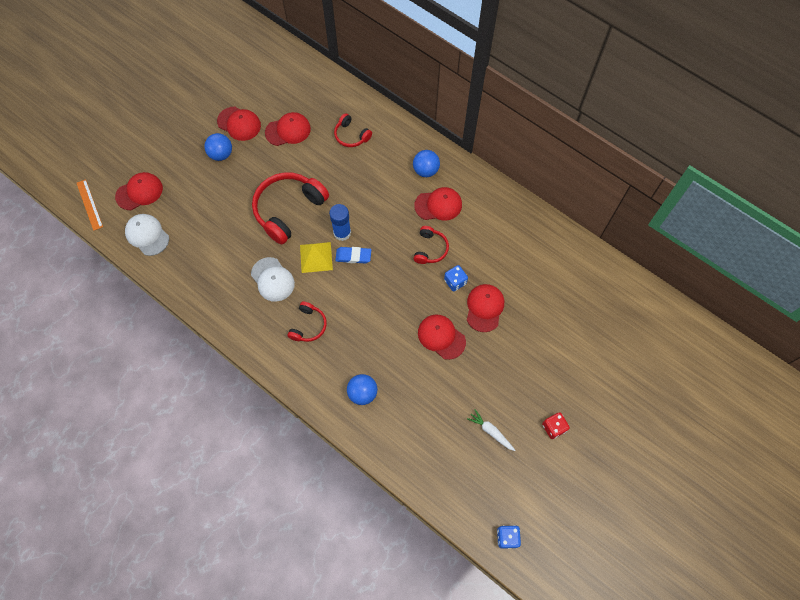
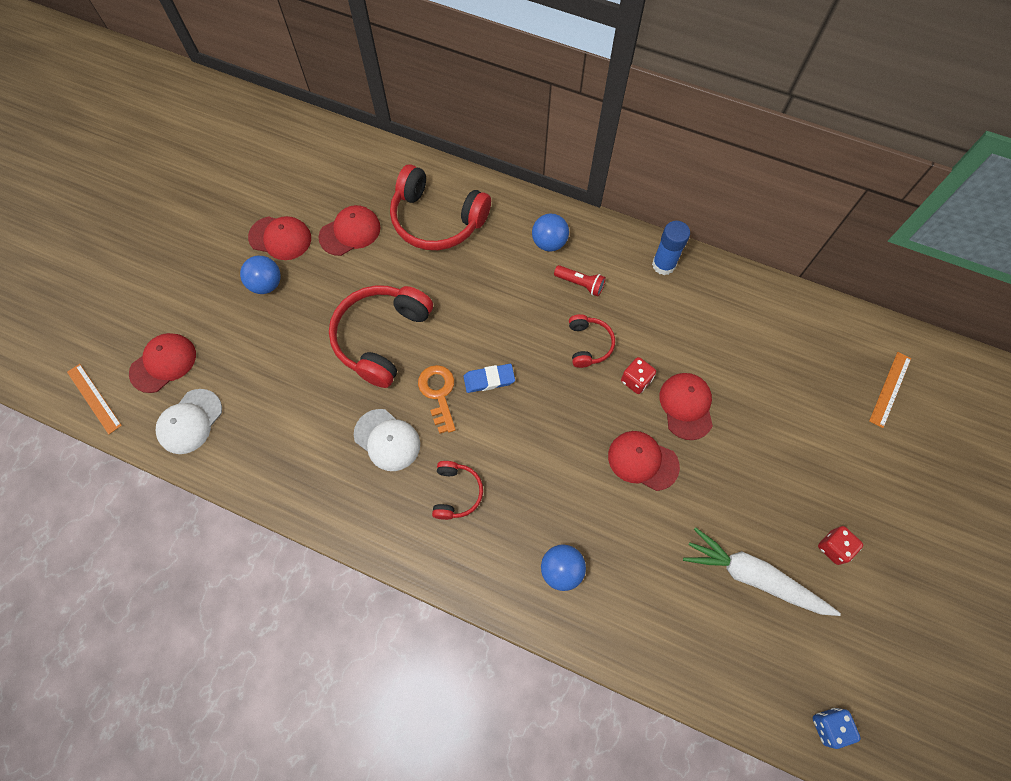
camera: 15 degrees left, 0 degrees up
(147, 235) = (190, 421): white cap -> white cap turned 90 degrees counterclockwise
(316, 257) = (438, 393): yellow pyramid -> orange key
(342, 233) = (464, 351): blue glue stick -> blue glue stick (663, 265)
(351, 135) = (437, 219): red headphones -> red headphones, size x1.94
(438, 205) = (580, 284): red cap -> red flashlight
(455, 282) = (636, 380): blue dice -> red dice
(491, 431) = (753, 576): white carrot -> white carrot, size x1.93
(636, 333) = (890, 389): none -> orange ruler

